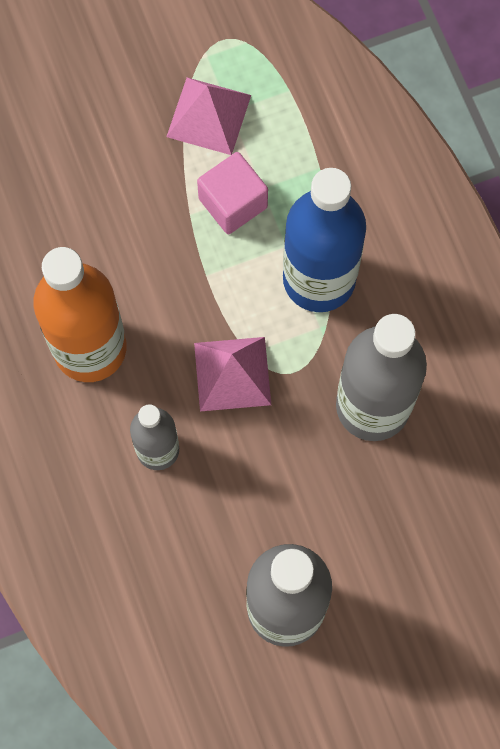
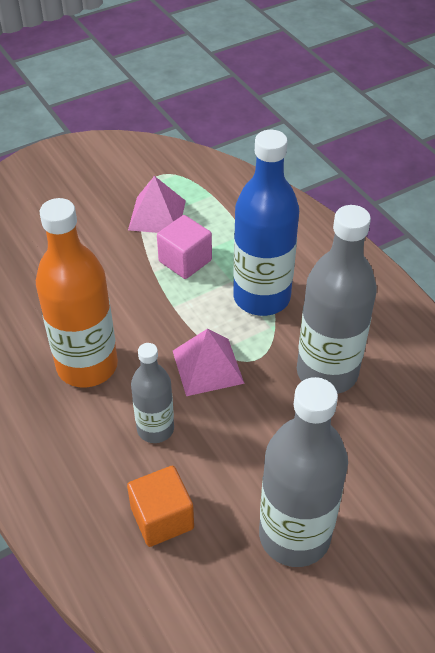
camera: 10 degrees left, 25 degrees down
(148, 563) = (162, 518): none -> orange cube

